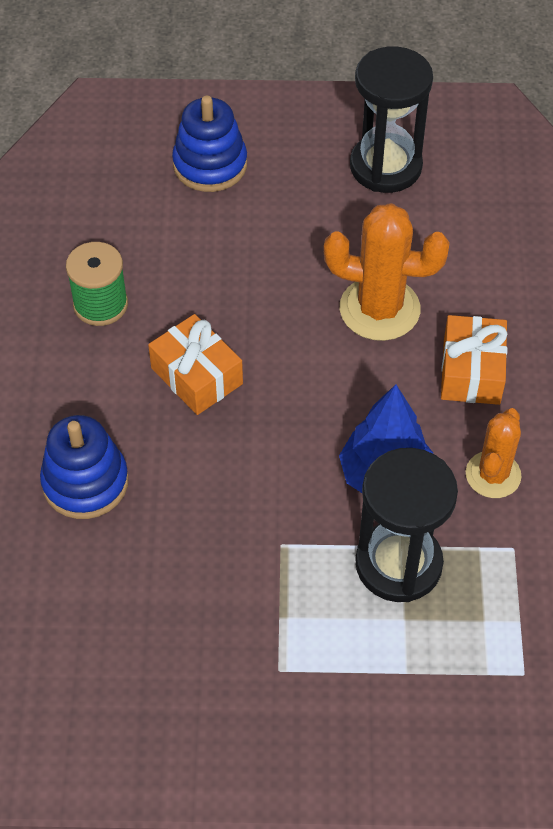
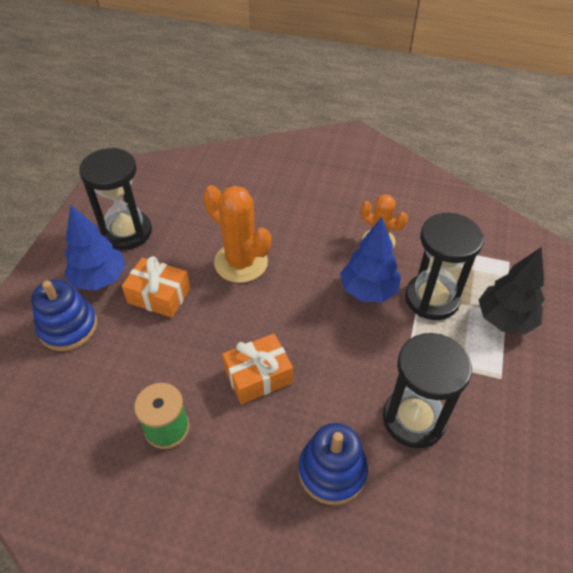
camera: 75 degrees left, 5 degrees down
(180, 563) = (413, 419): none -> black hourglass
(294, 167) = (99, 279): none -> blue tree
(379, 309) = (241, 262): orange cactus -> orange cactus turned 75 degrees counterclockwise
(392, 671) = (505, 319): none -> black tree
(471, 371) = (303, 232): orange gift -> orange gift (159, 295)

